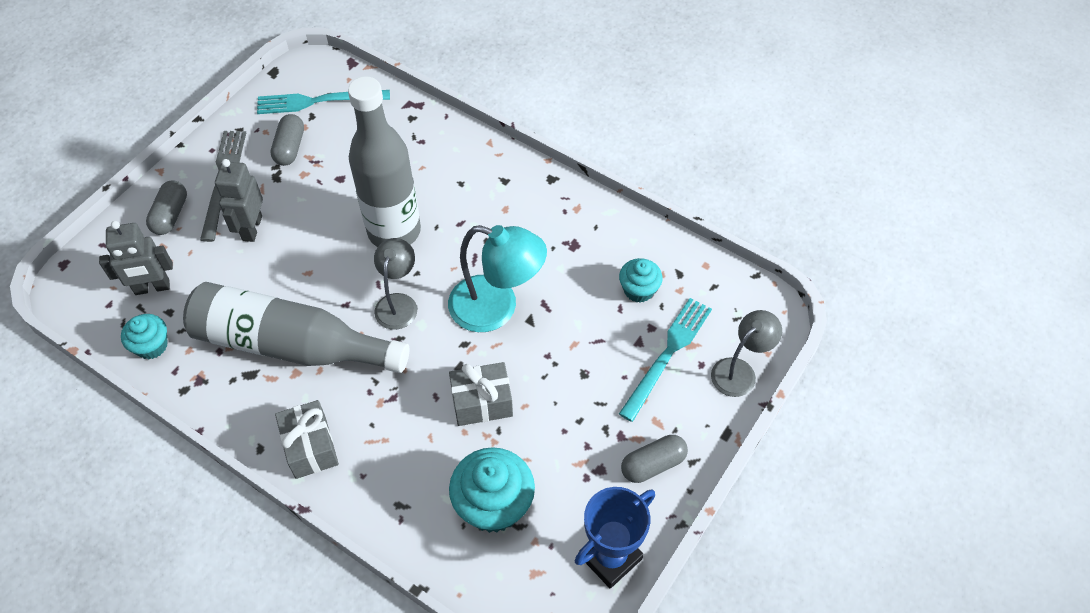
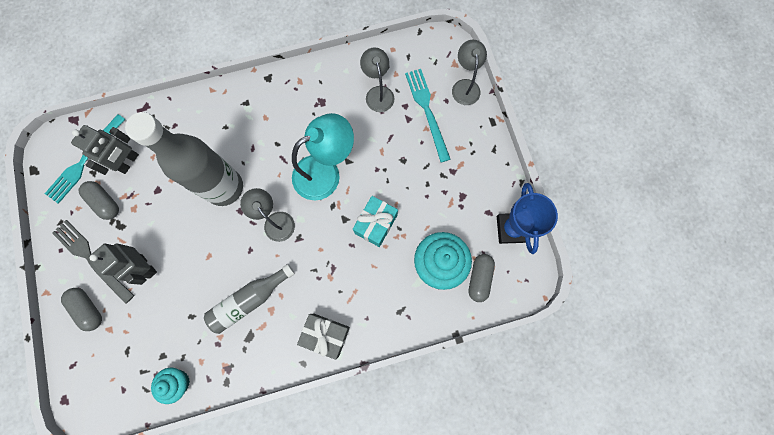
camera: 50 degrees left, 20 degrees up
(152, 288) = (135, 355): grey robot -> grey robot (129, 162)
(291, 345) = (250, 300): grey bottle -> grey bottle, size x0.58
(482, 402) = (376, 224): grey gift -> turquoise gift
(638, 290) = (378, 93): turquoise cupcake -> grey lamp
(653, 464) = (480, 169): grey capsule -> grey capsule (479, 278)

